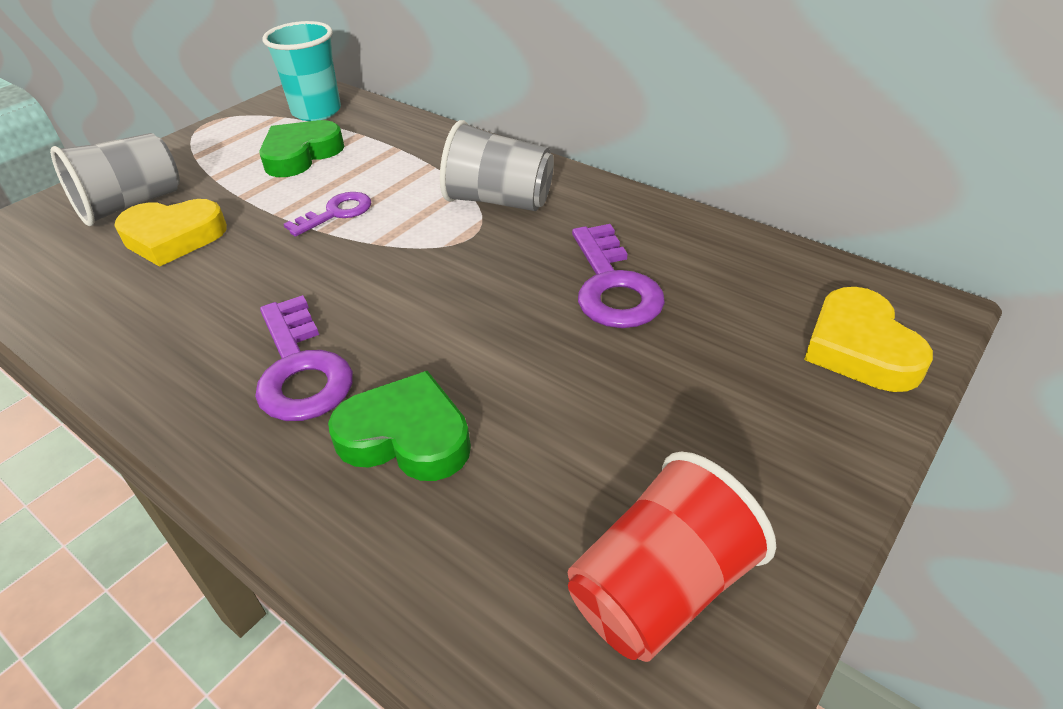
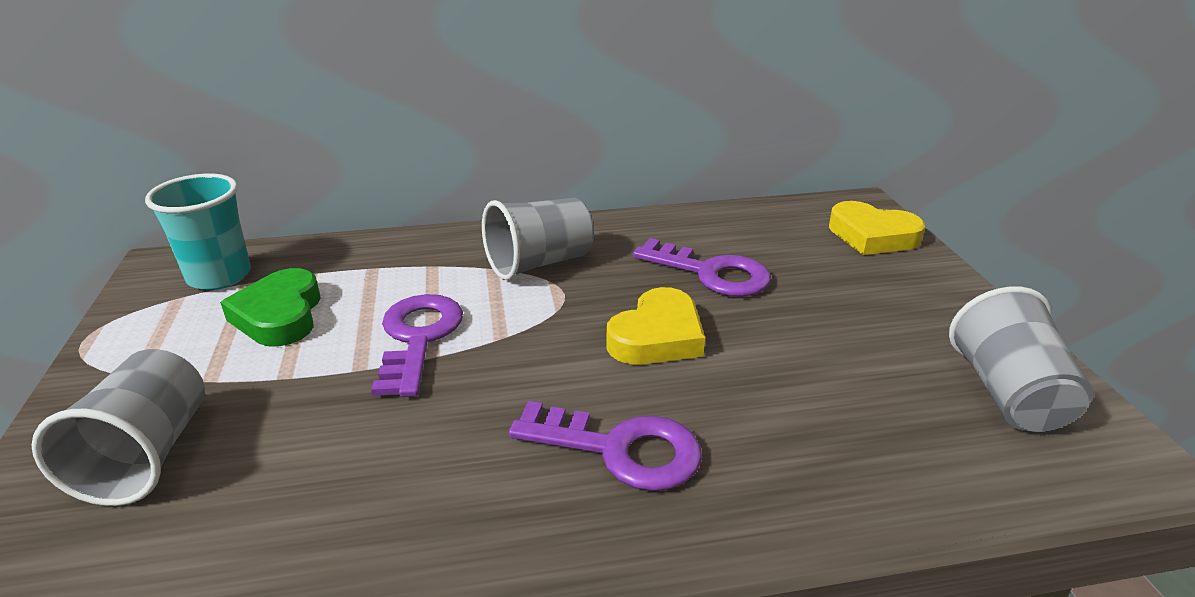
camera: 50 degrees left, 10 degrees down
(173, 237) = (277, 448): yellow heart -> yellow heart (657, 336)
(336, 213) = (418, 338): purple key -> purple key, size x1.59
(406, 436) = (770, 430): green heart -> none
(660, 589) = (1007, 394): red cup -> grey cup

